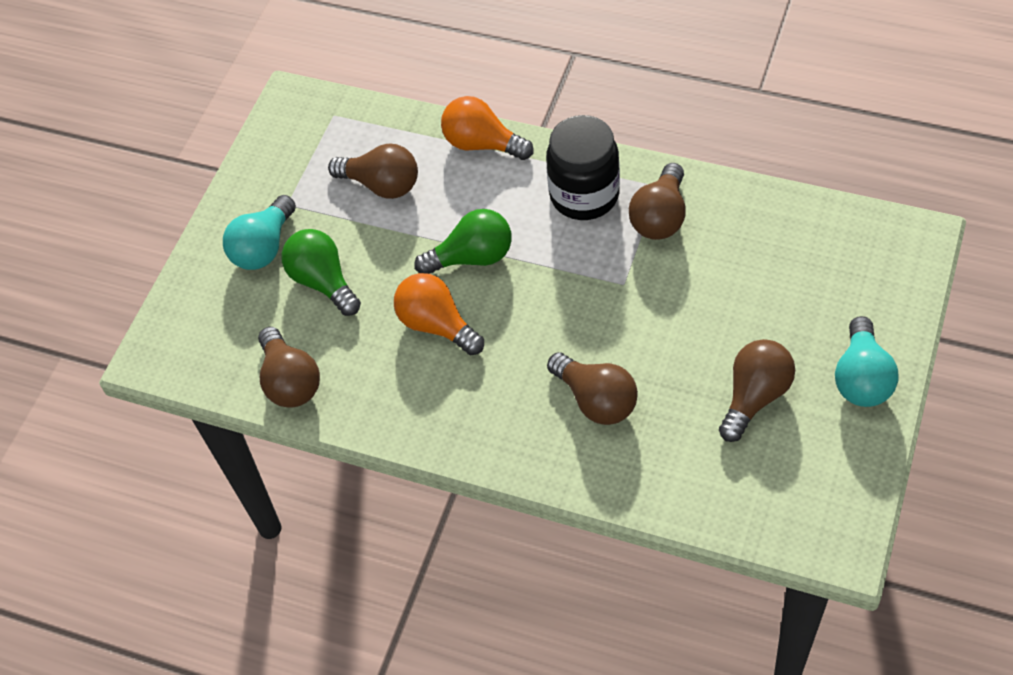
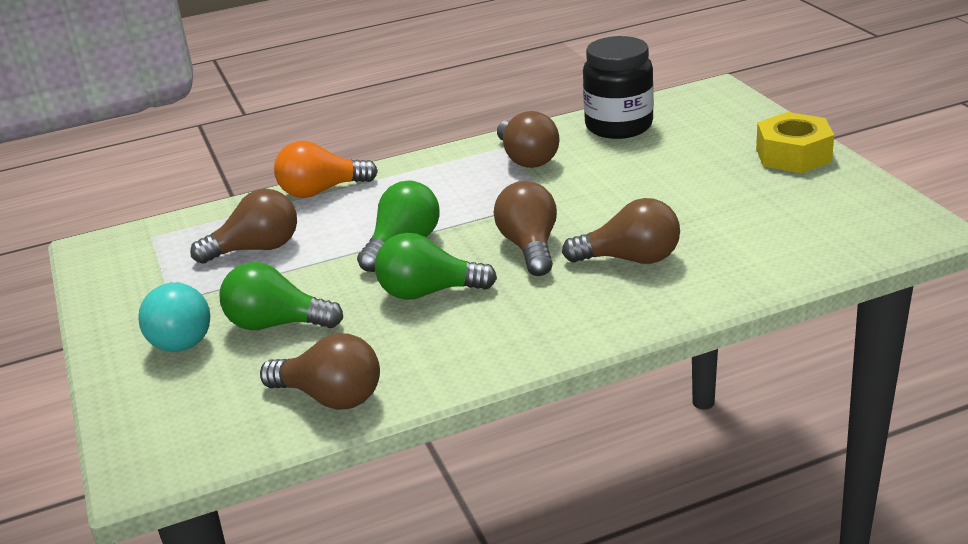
camera: 45 degrees left, 25 degrees down
(437, 325) = (428, 292): orange light bulb -> green light bulb
(584, 195) = (450, 176): black jar -> black jar (618, 126)
(755, 397) = (741, 197): brown light bulb -> brown light bulb (530, 247)
(861, 378) = (793, 155): turquoise light bulb -> yellow nut

